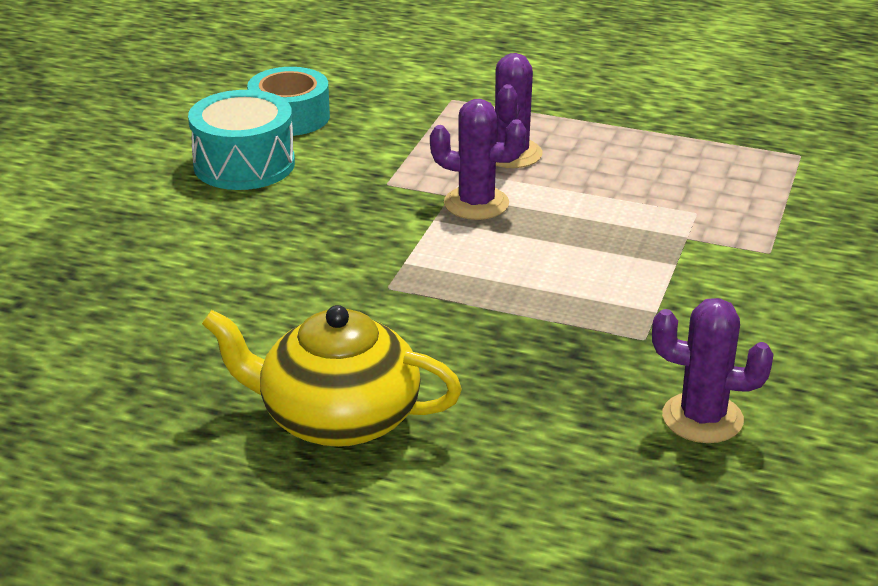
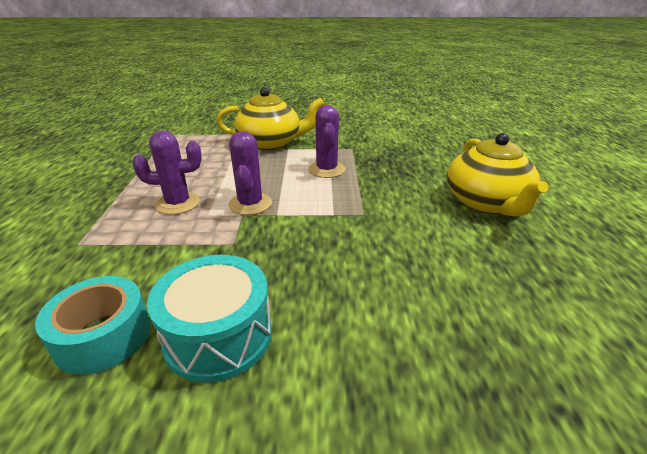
camera: 110 degrees left, 0 degrees up
(702, 418) = (394, 135): purple cactus -> purple cactus (326, 170)
(713, 250) = (270, 143): none -> yellow teapot

